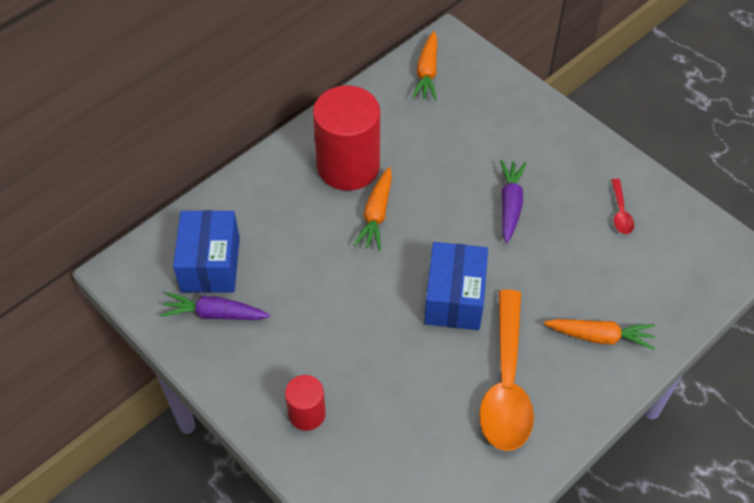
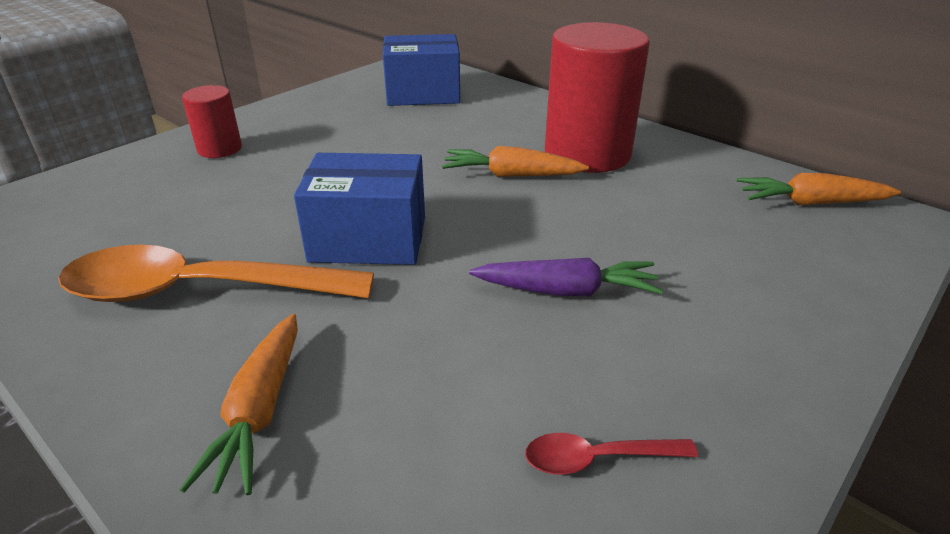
camera: 85 degrees right, 20 degrees down
(215, 314) = (361, 99): purple carrot -> none

